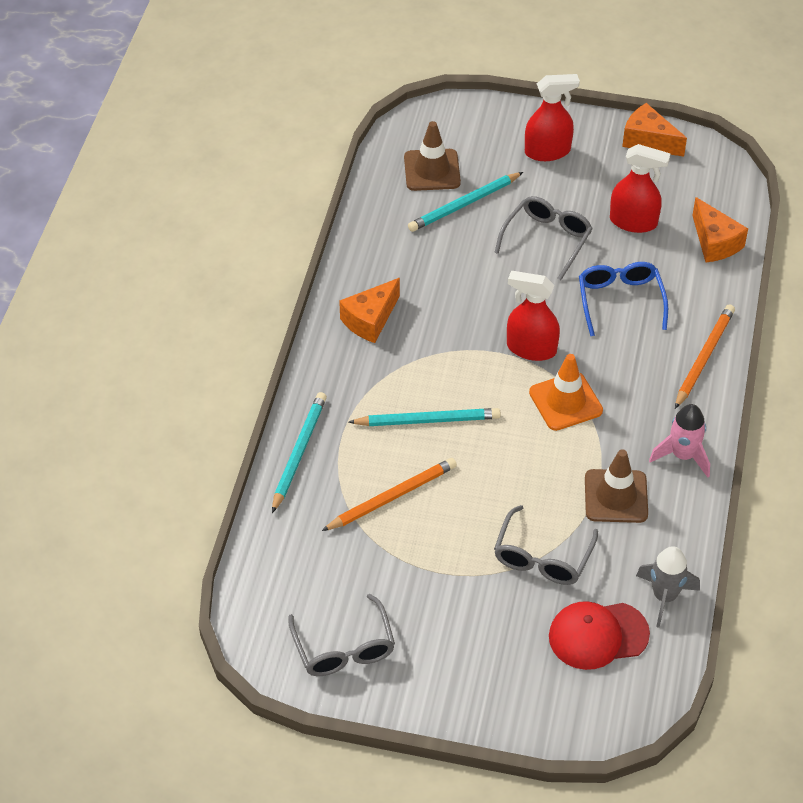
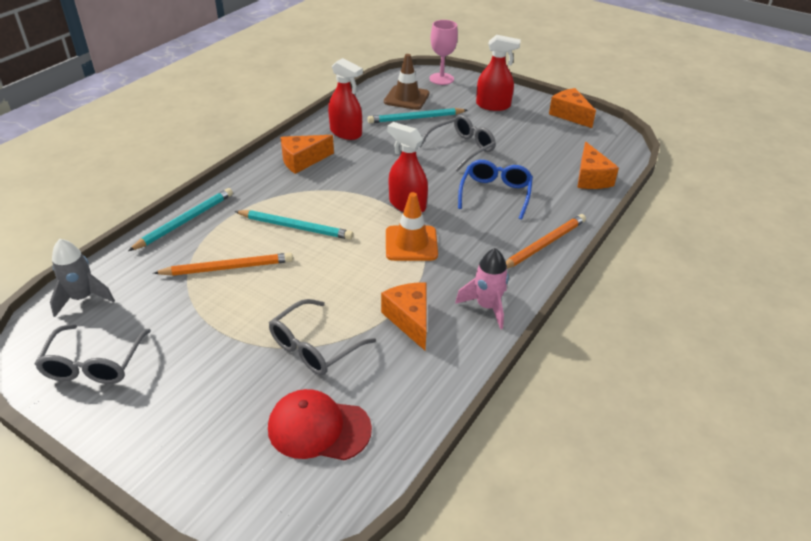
camera: 20 degrees right, 10 degrees down
(456, 119) = (441, 79): none -> pink goblet
(616, 496) = (409, 320): brown traffic cone -> orange cheese
(633, 222) = (533, 153): red spray bottle -> red spray bottle (346, 133)
(664, 597) = (403, 415): grey rocket -> grey rocket (83, 298)

